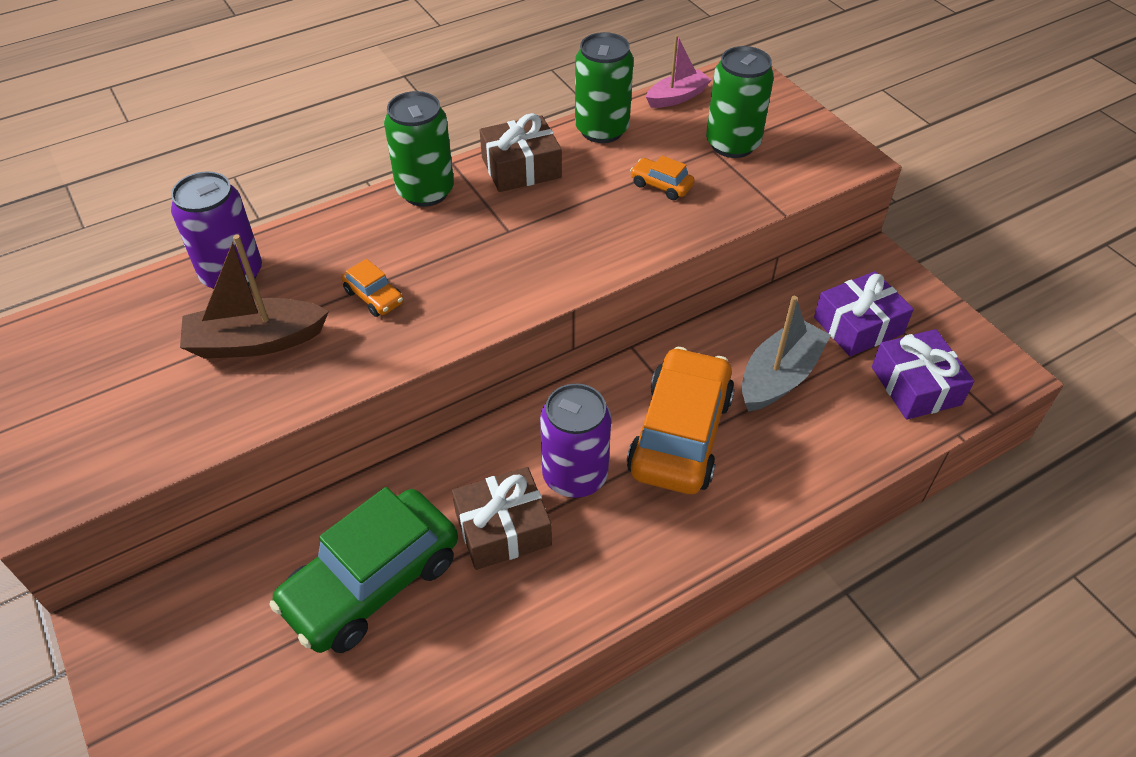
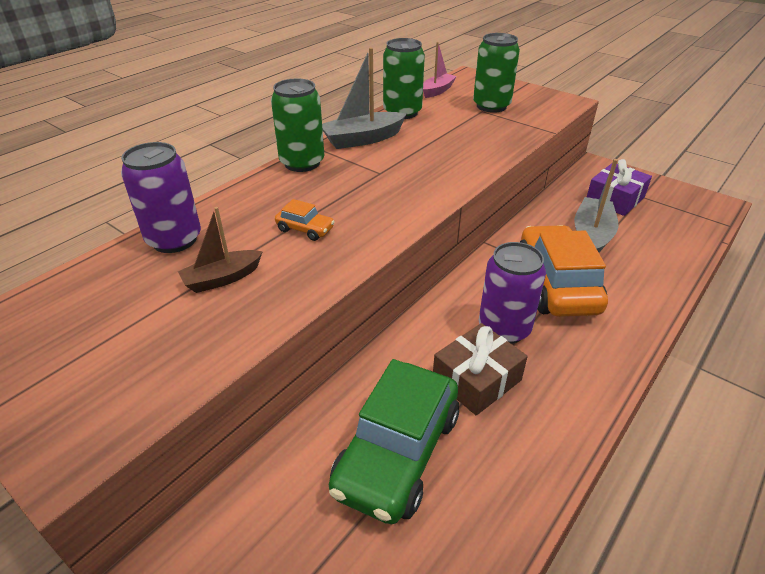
camera: 20 degrees left, 10 degrees down
(256, 341) = (222, 278): brown boat -> brown boat, size x0.65
(521, 168) = (362, 139): brown gift -> grey boat
(661, 185) = (464, 132): orange car -> none
(916, 386) = (675, 222): purple gift -> none

